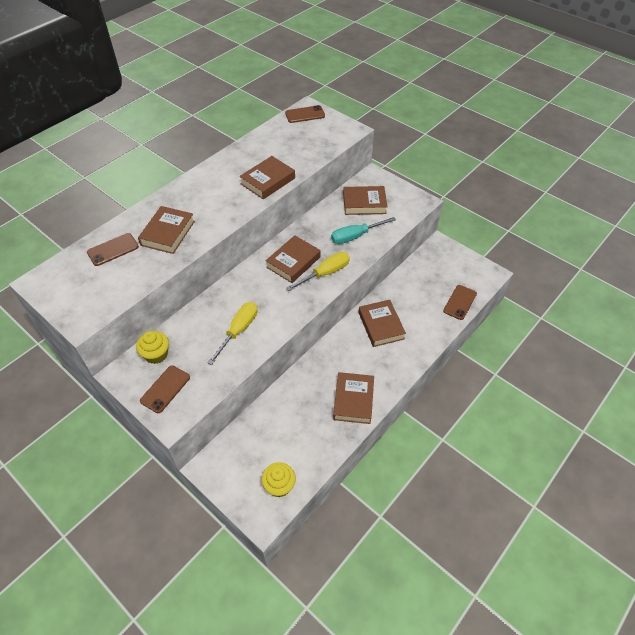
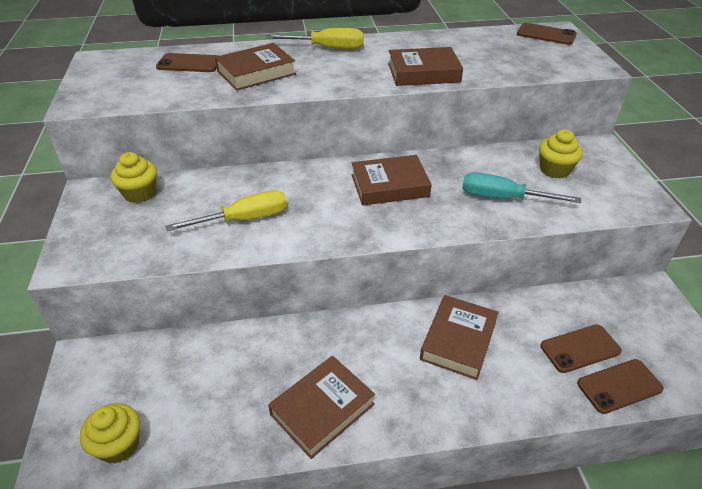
camera: 40 degrees right, 10 degrees down
(165, 389) = (103, 230): brown phone -> brown phone (580, 348)
(325, 273) = (417, 217): yellow screwdriver -> yellow screwdriver (328, 48)
(364, 203) = (554, 170): brown book -> yellow cupcake

